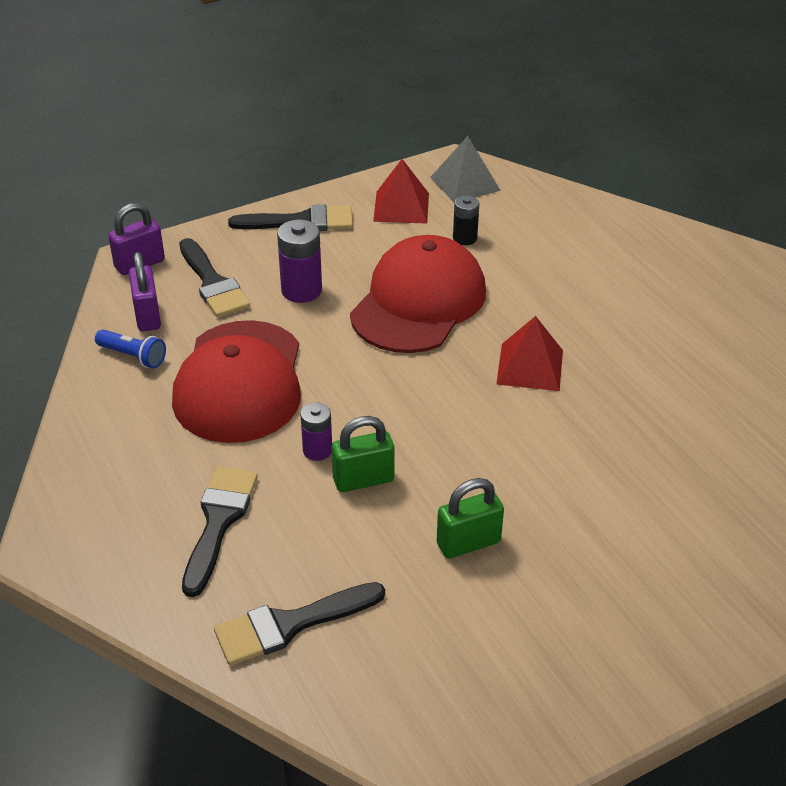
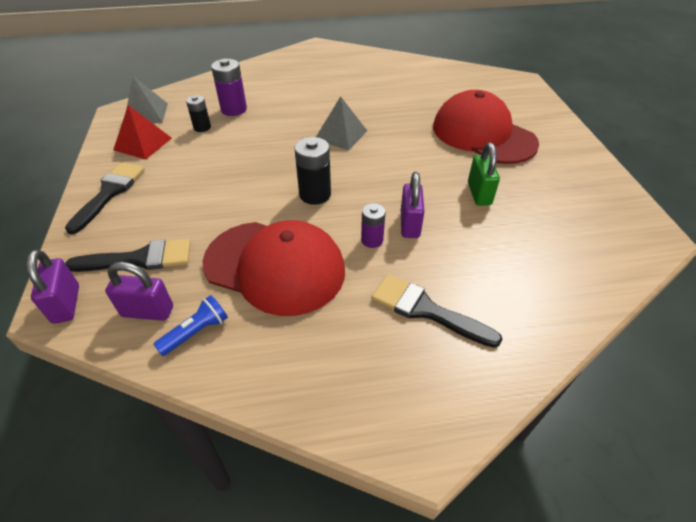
camera: 70 degrees left, 5 degrees up
(290, 624) = (535, 290): black brush -> none
(301, 290) = (193, 210): purple battery -> purple battery (234, 109)
(363, 480) = (410, 224): green padlock -> purple padlock
(380, 378) = (315, 194): none -> black battery
(418, 302) = (250, 160): red cap -> red cap (483, 134)
(530, 367) = (341, 135): red pyramid -> grey pyramid

